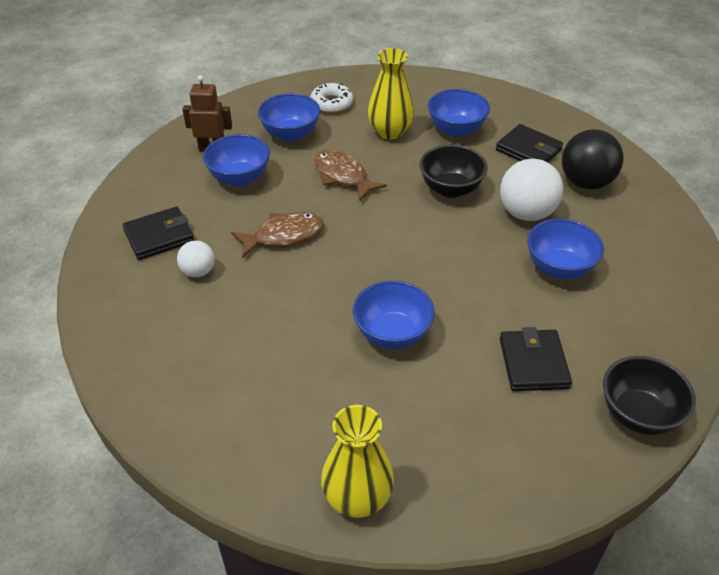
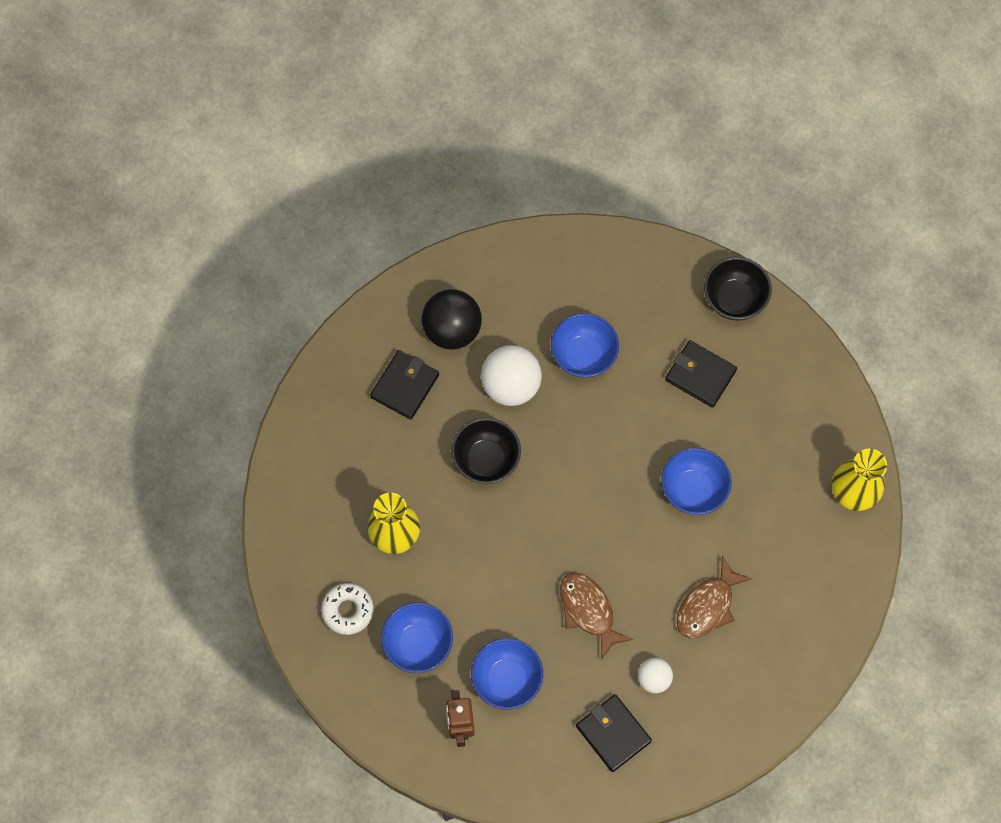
camera: 100 degrees left, 25 degrees up
(343, 176) = (484, 571): brown fish -> brown fish (707, 606)
(456, 130) = (379, 463): blue bowl -> none
(533, 363) = (700, 375): black wallet -> black wallet turned 45 degrees clockwise

